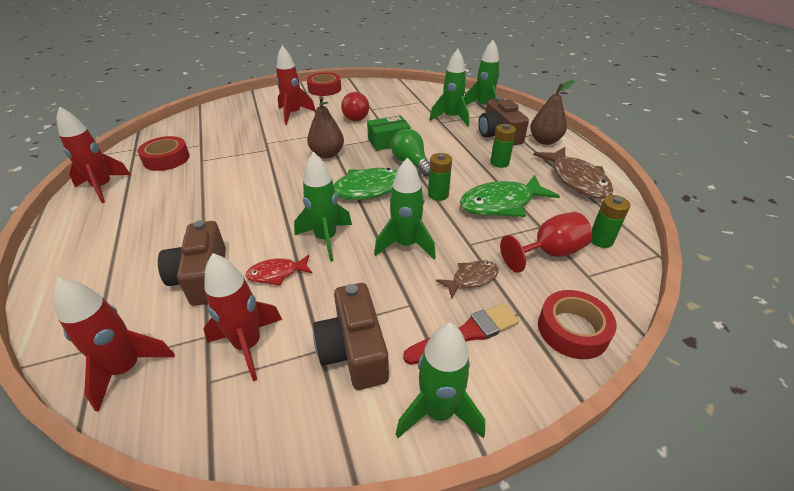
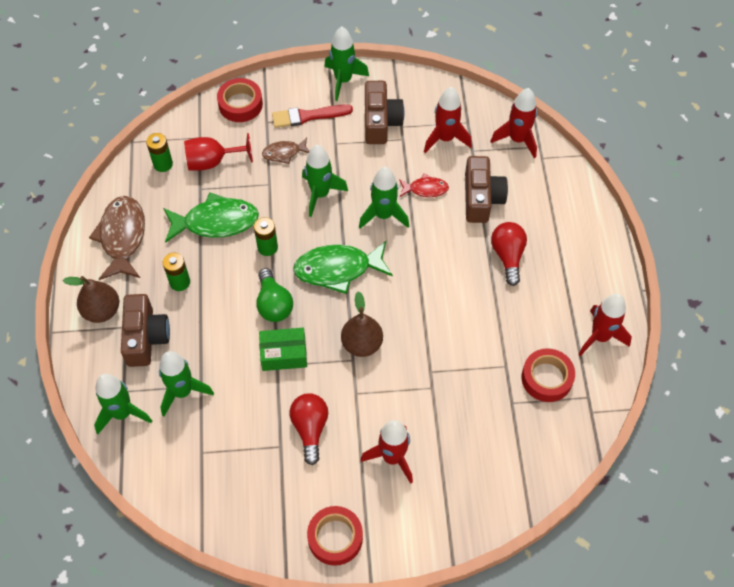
camera: 165 degrees left, 20 degrees up
(181, 228) = (508, 256): none -> red light bulb

